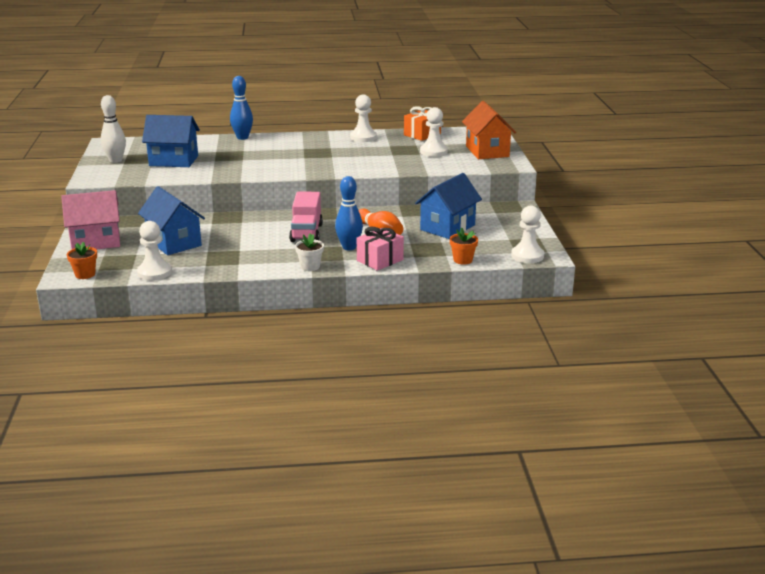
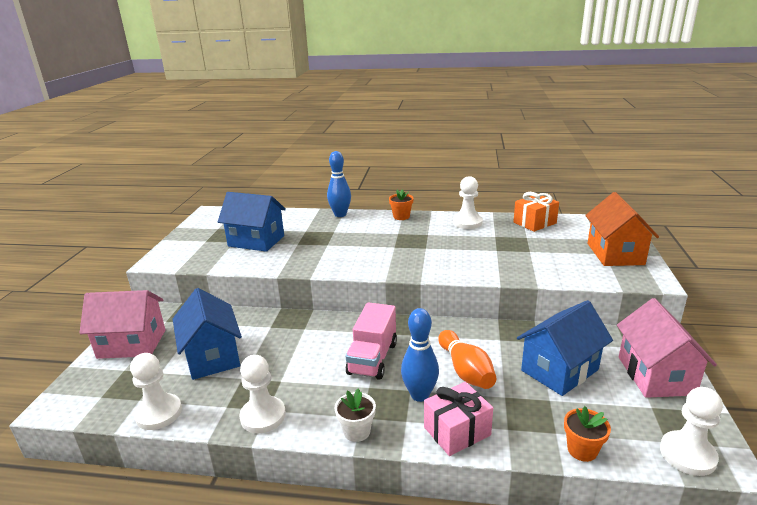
camera: 15 degrees right, 0 degrees up
(85, 274) = (80, 404): orange flower pot -> orange flower pot (401, 216)
(115, 160) = (201, 236): white bowling pin -> none
(433, 152) = (547, 249): white pawn -> white pawn (263, 416)
(513, 224) = (655, 375): none -> pink house

